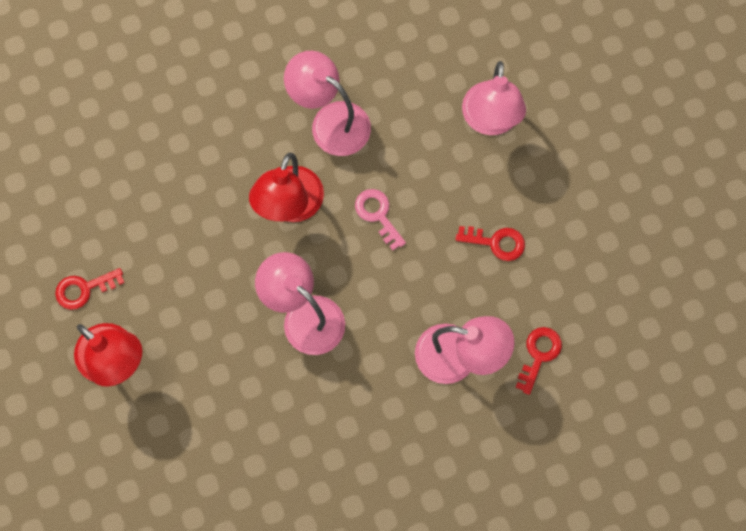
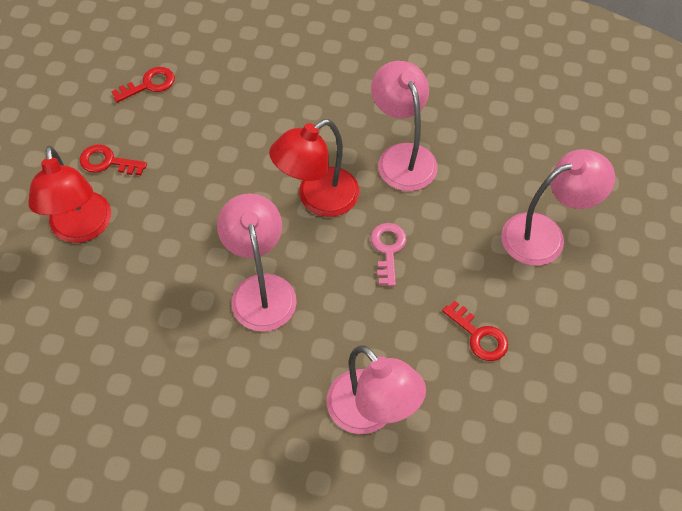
camera: 35 degrees right, 15 degrees down
(490, 121) = (545, 235): pink lamp -> pink lamp turned 150 degrees counterclockwise
(539, 355) = (450, 461): red key -> red key (149, 84)

